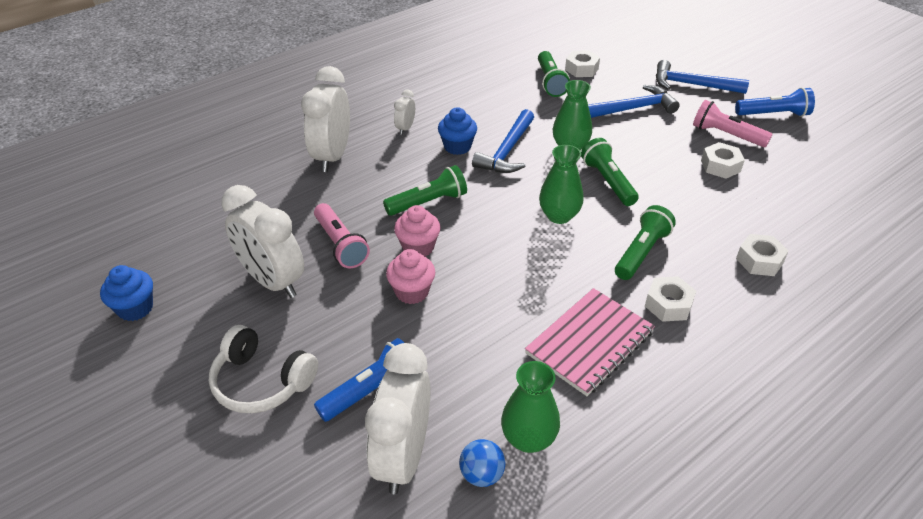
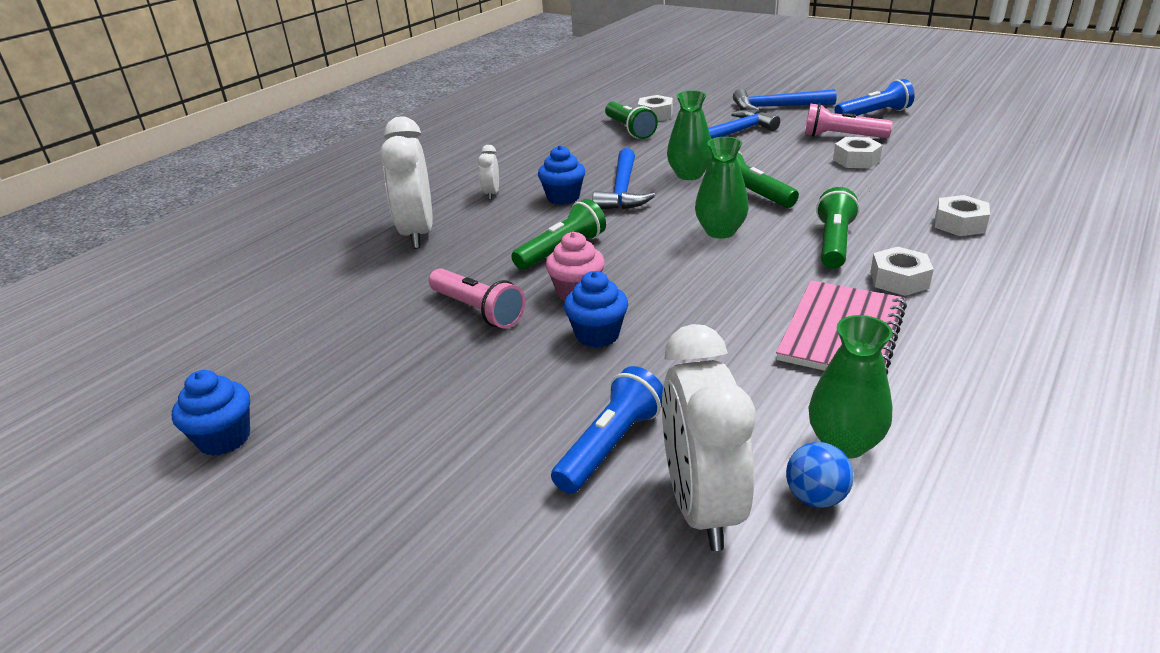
camera: 15 degrees left, 10 degrees down
(262, 382) = (455, 475): white headphones -> none
(273, 281) = (409, 365): white clock -> none
(412, 292) = (597, 335): pink cupcake -> blue cupcake

